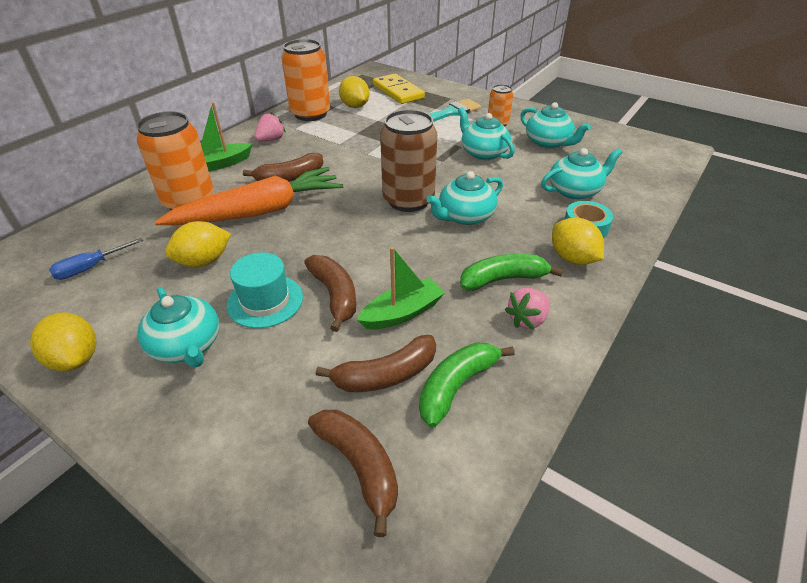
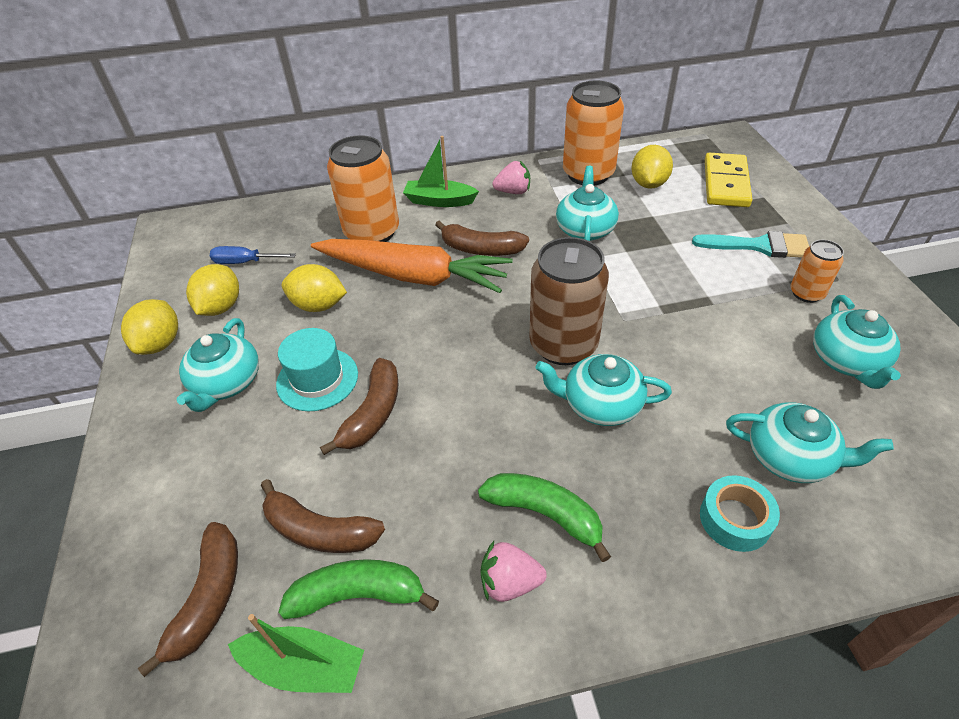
camera: 45 degrees right, 5 degrees up
(402, 313) = (404, 477): green boat -> green boat (304, 667)
(483, 153) = (730, 328): turquoise teapot -> turquoise teapot (585, 229)
(572, 258) = (660, 549): yellow lemon -> yellow lemon (221, 307)

